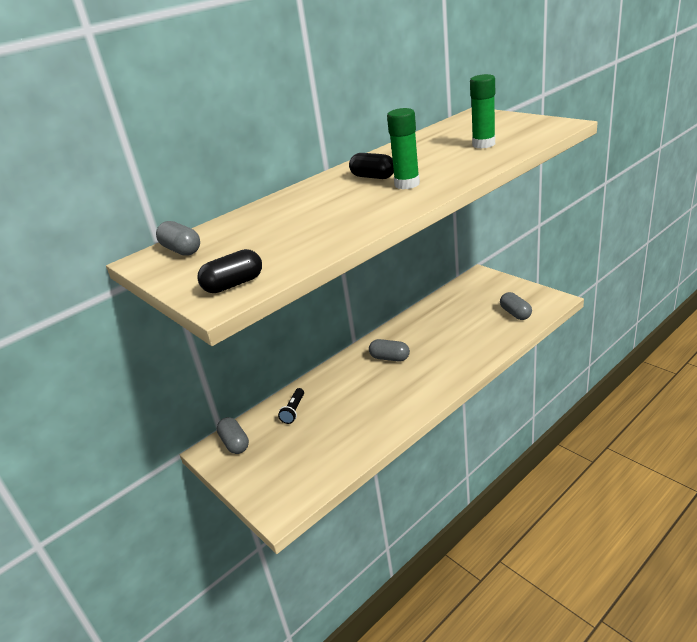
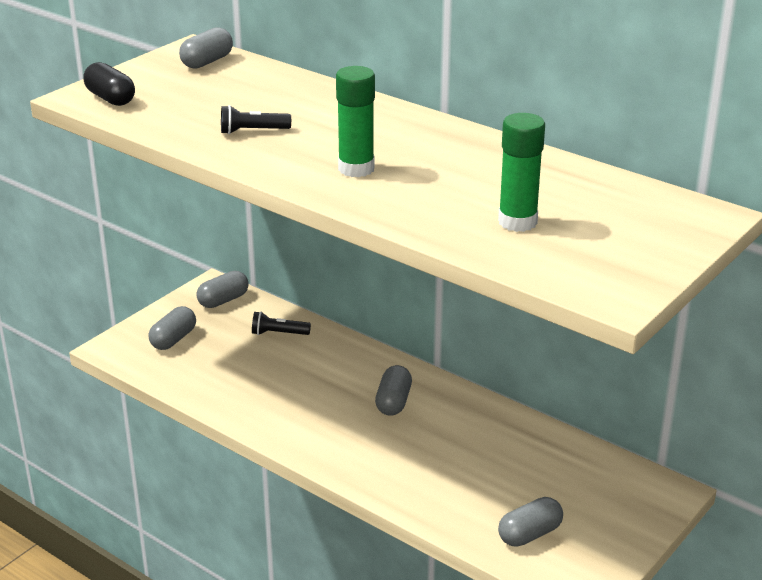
camera: 75 degrees right, 0 degrees up
(280, 470) = (173, 339): none -> grey capsule
(333, 220) = (252, 131): none -> black flashlight
(373, 177) = (395, 144): black capsule -> none

